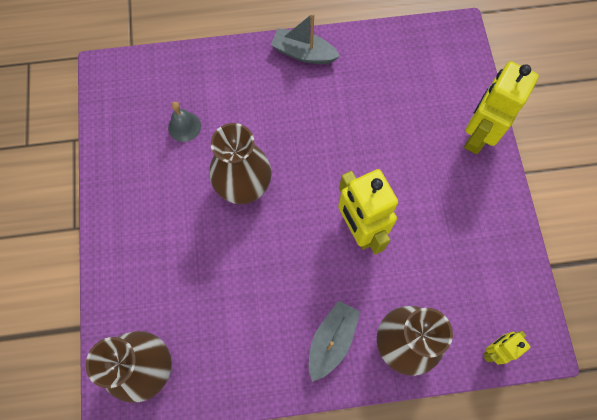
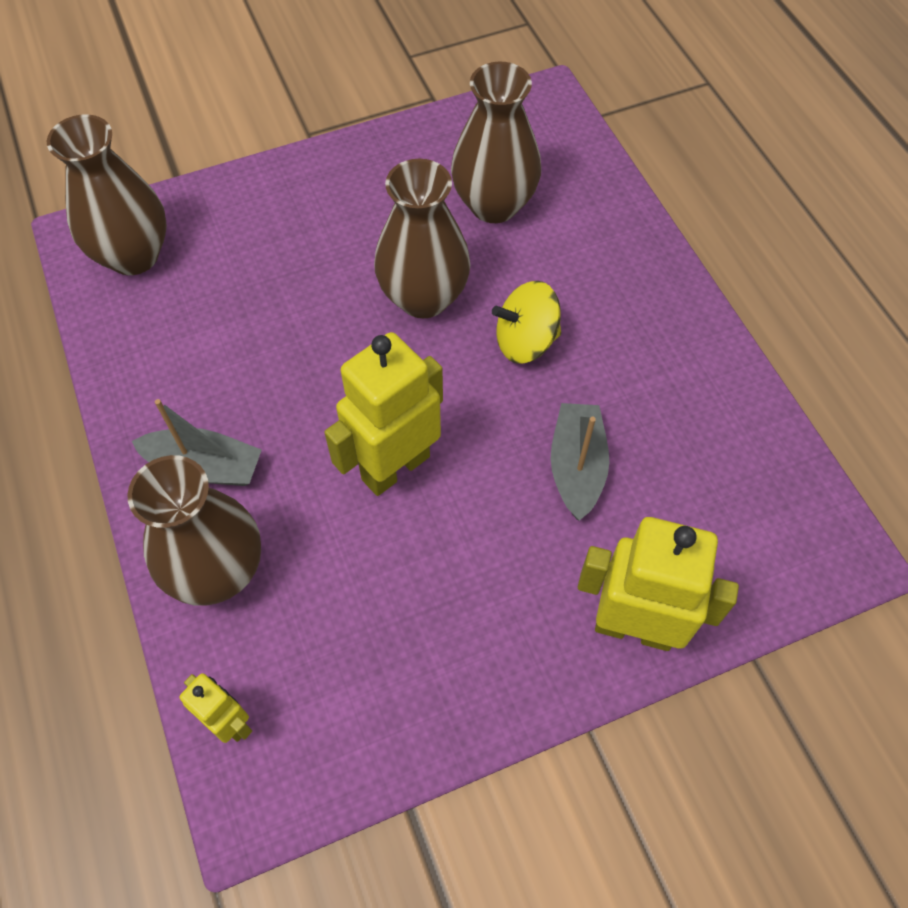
camera: 75 degrees right, 10 degrees down
(184, 126) = (494, 205): grey bell -> brown vase
(293, 137) = (525, 341): none -> yellow spinning top
(303, 53) = (683, 321): grey boat -> grey boat (576, 467)

